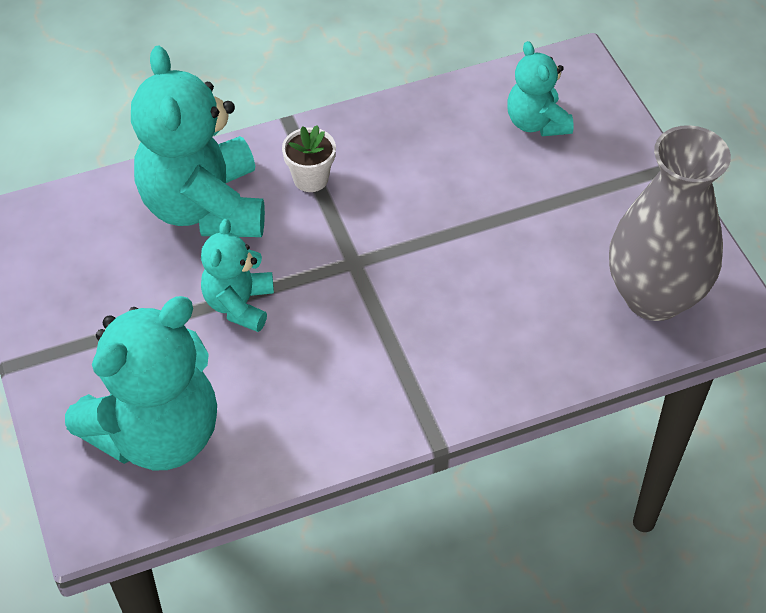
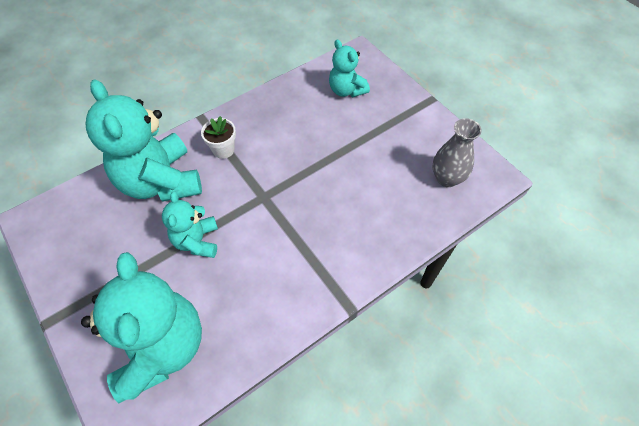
camera: 15 degrees left, 5 degrees up
(157, 433) = (161, 347): turquoise teddy bear -> turquoise teddy bear turned 45 degrees counterclockwise
(654, 296) = (447, 178): grey vase -> grey vase, size x0.58

